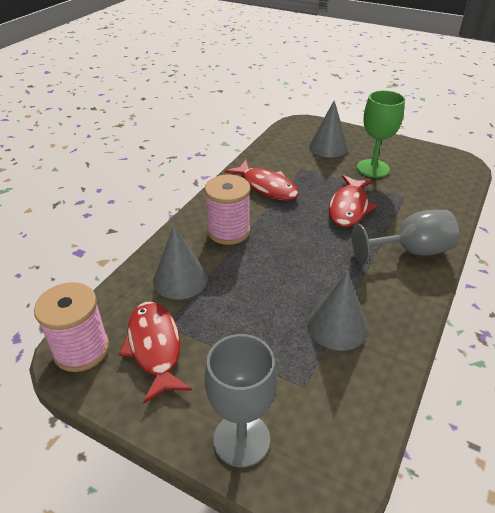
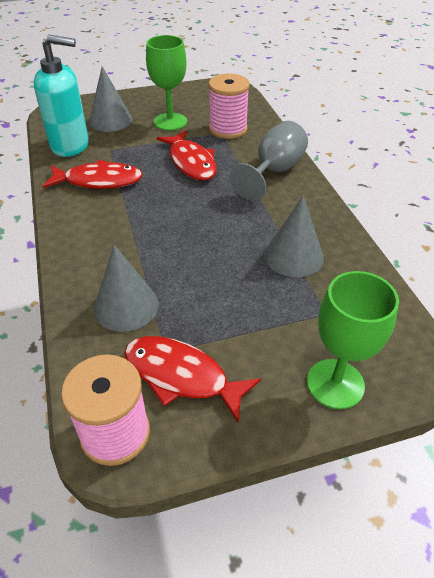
camera: 45 degrees left, 5 degrees up
(228, 231) = (115, 238): pink spool -> pink spool (228, 129)
(241, 439) = (335, 383): grey goblet -> green goblet
(278, 153) = (70, 145): none -> turquoise soap dispenser

